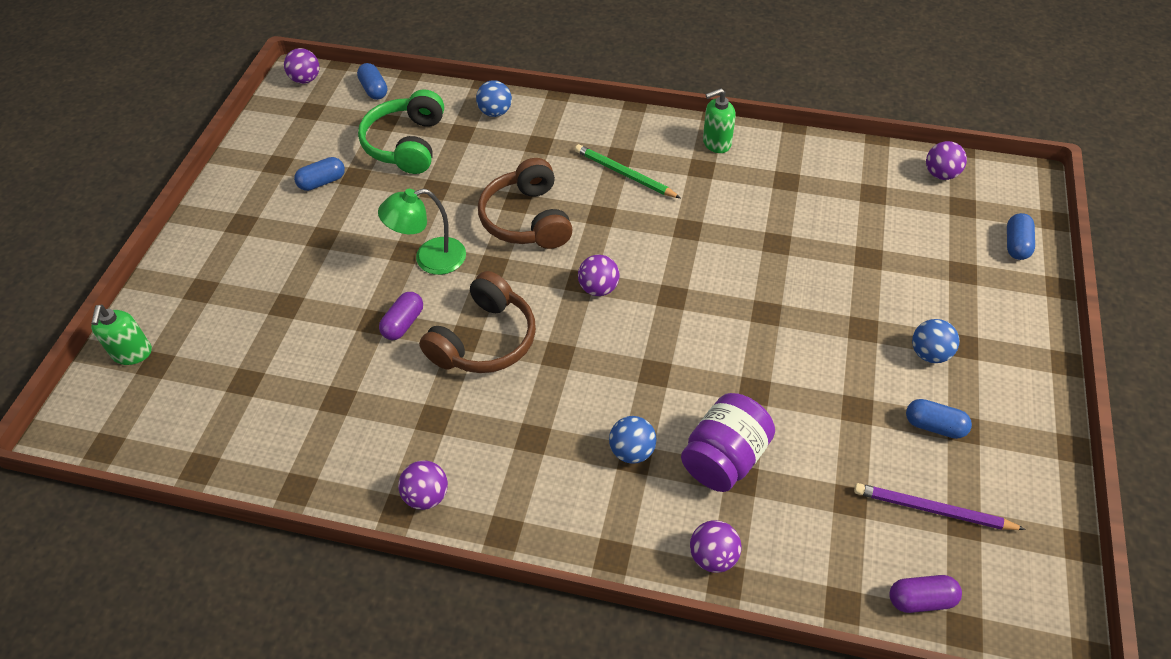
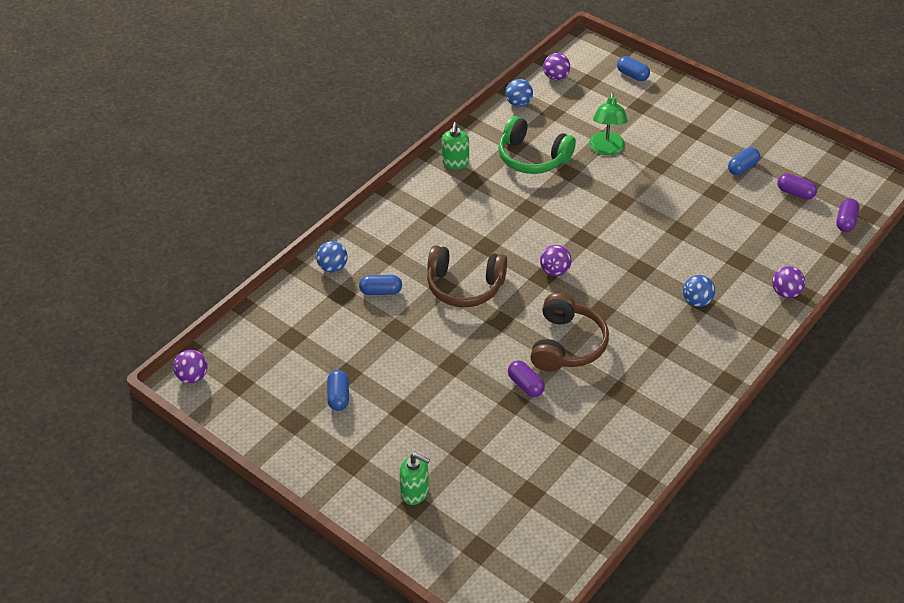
camera: 65 degrees left, 5 degrees down
(132, 353) = (458, 563): green soap dispenser -> green soap dispenser (415, 492)
(374, 89) = (244, 334): blue capsule -> blue capsule (381, 291)
(406, 144) = (331, 331): green headphones -> green headphones (532, 157)
(426, 496) = (682, 412): purple ball -> none
(430, 259) = (470, 352): green lamp -> green lamp (606, 149)
(485, 340) = (567, 344): brown headphones -> brown headphones turned 45 degrees clockwise
(624, 174) = (454, 220): green pencil -> none
(724, 458) = (722, 262): purple jar -> none
(929, 353) = (692, 146): blue ball -> blue ball (518, 103)
(932, 510) = (795, 193): purple pencil -> purple capsule

